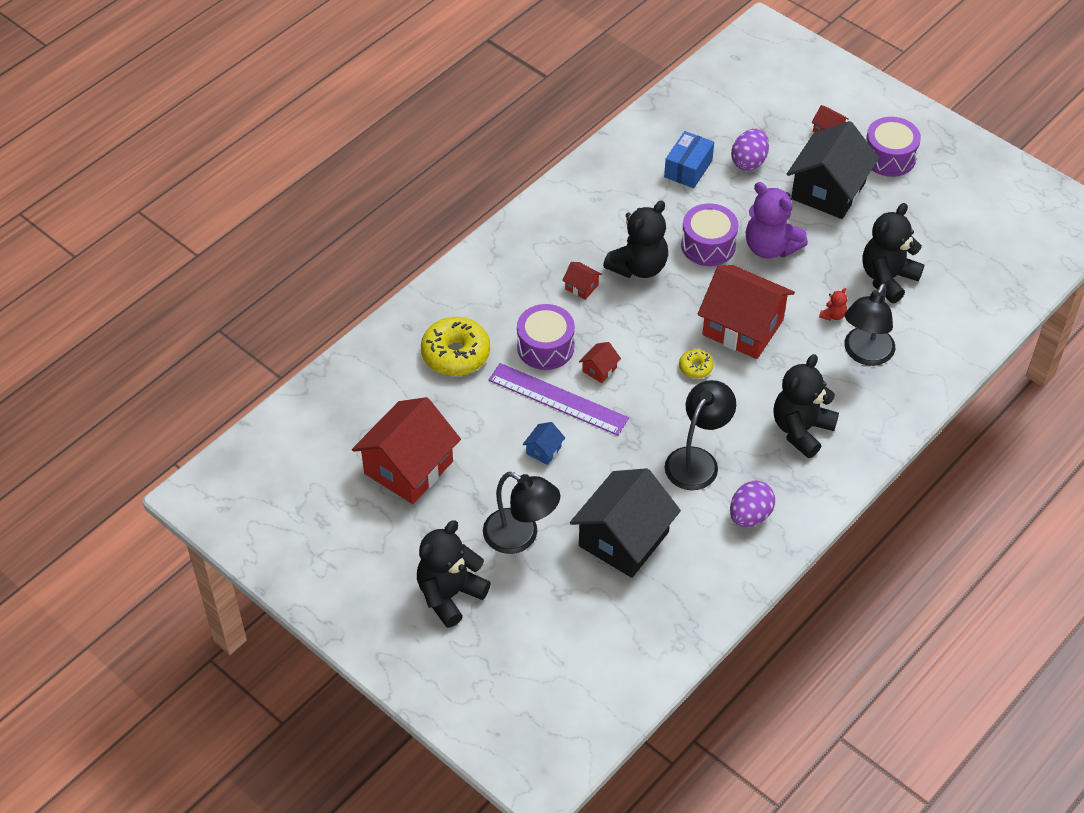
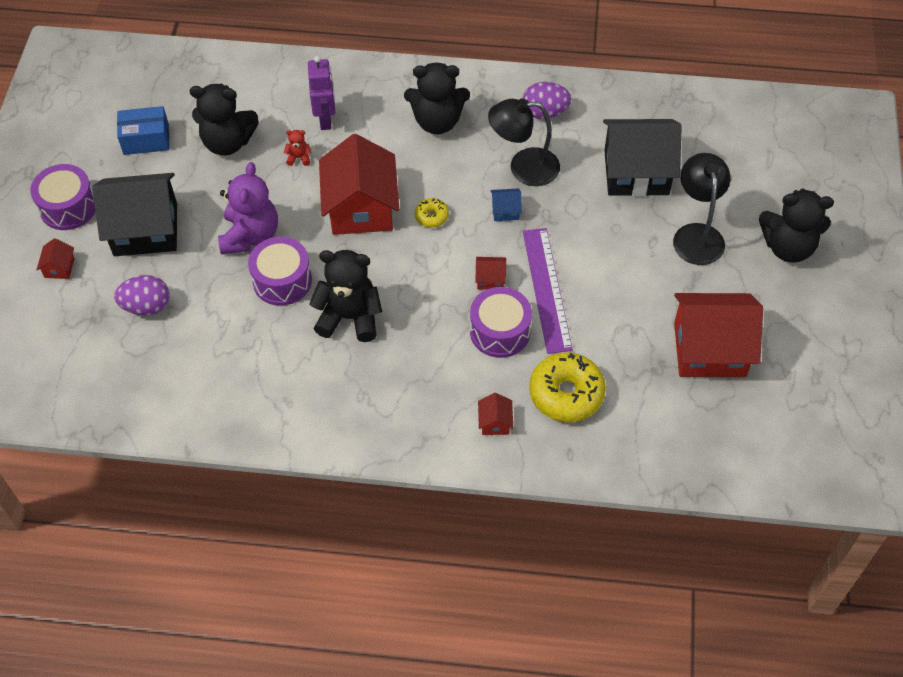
camera: 125 degrees left, 5 degrees up
(543, 450) = (605, 268): blue house -> blue house (505, 211)
(581, 287) = (408, 346): red house -> red house (495, 422)
(688, 169) = (190, 349): blue box -> blue box (146, 139)
(865, 354) = (326, 120): black lamp -> purple robot

